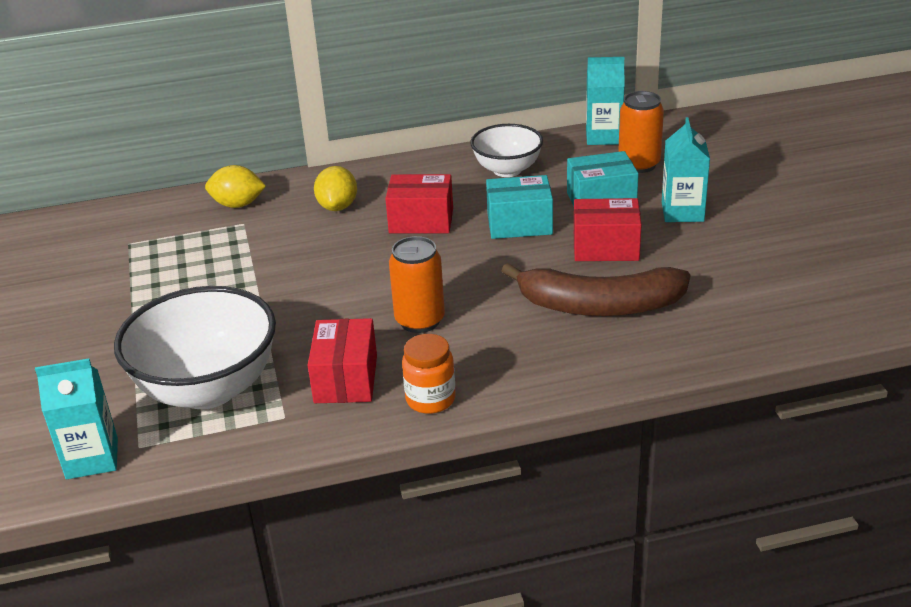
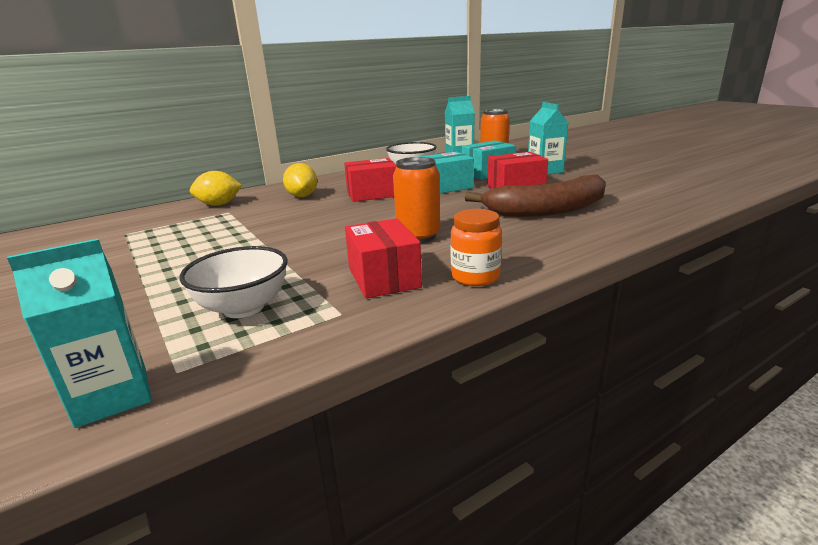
camera: 20 degrees left, 10 degrees down
(208, 389) = (244, 308): white bowl -> white bowl, size x0.60

